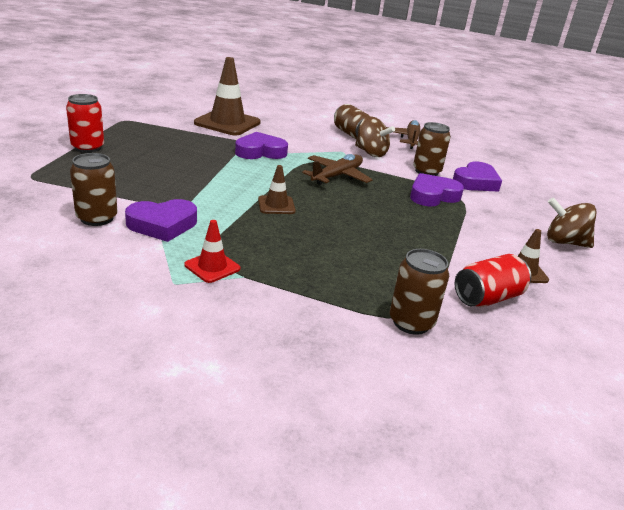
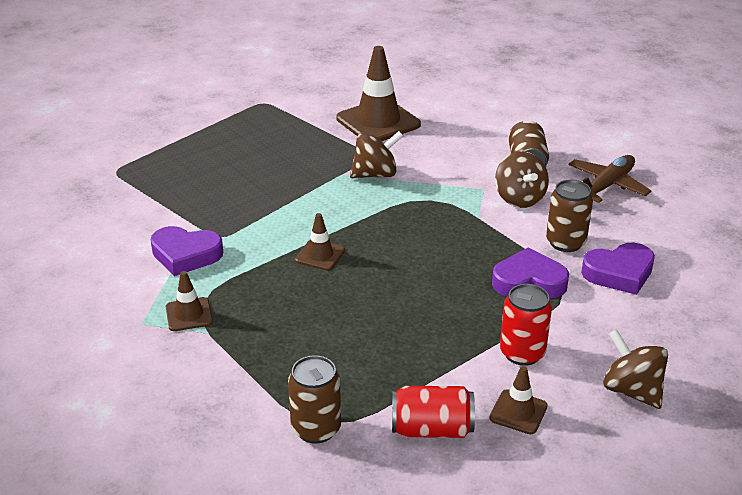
camera: 35 degrees right, 5 degrees up
(88, 147) = (195, 140): red can -> red can (522, 353)
(97, 218) = (135, 234): brown can -> none
(212, 267) = (189, 314): red traffic cone -> brown traffic cone
(260, 152) = (375, 174): purple heart -> brown spinning top
(337, 176) = (433, 228): brown plane -> none

